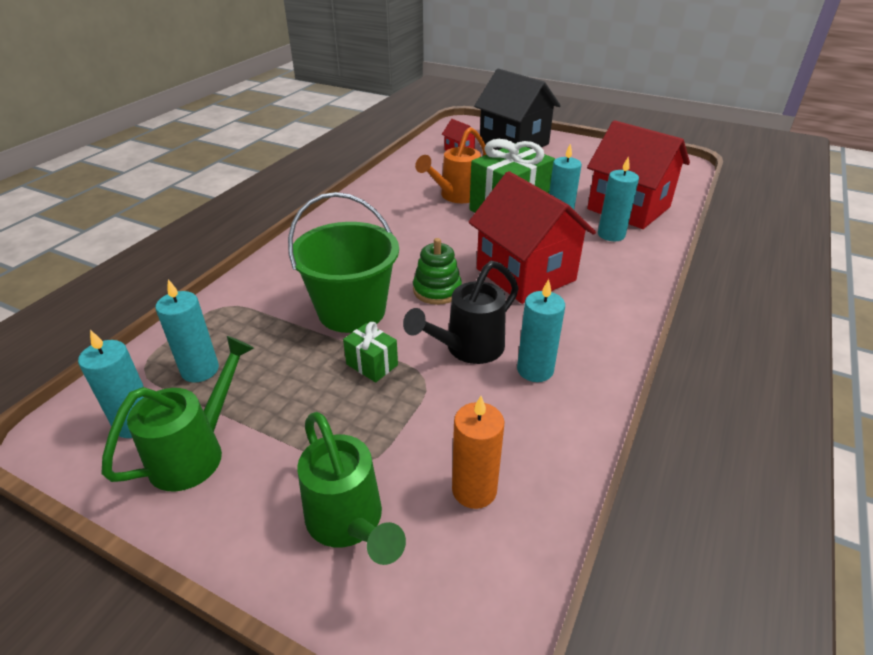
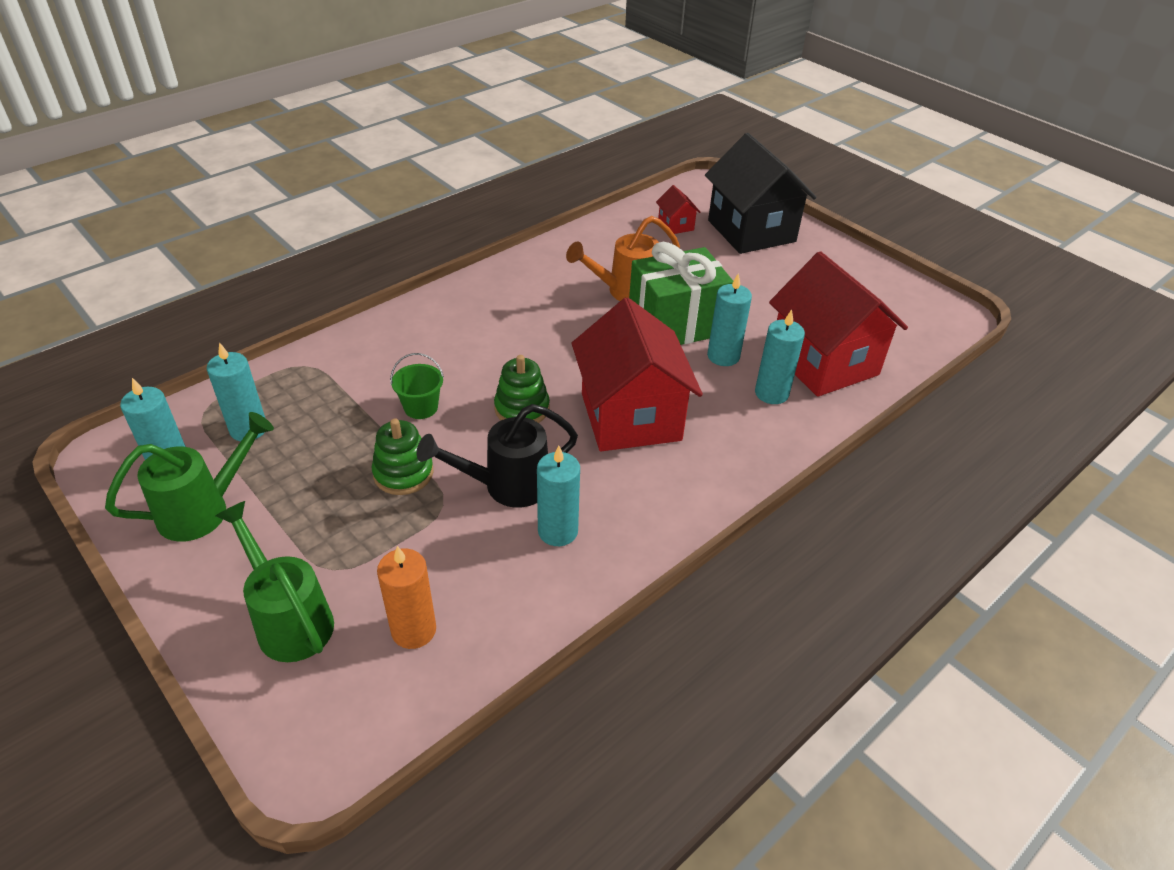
camera: 20 degrees right, 5 degrees up
(349, 523) = (289, 619): green watering can -> green watering can turned 150 degrees clockwise
(352, 311) = (421, 407): green bucket -> green bucket, size x0.46
(372, 364) = (403, 473): green gift -> green stacking toy

